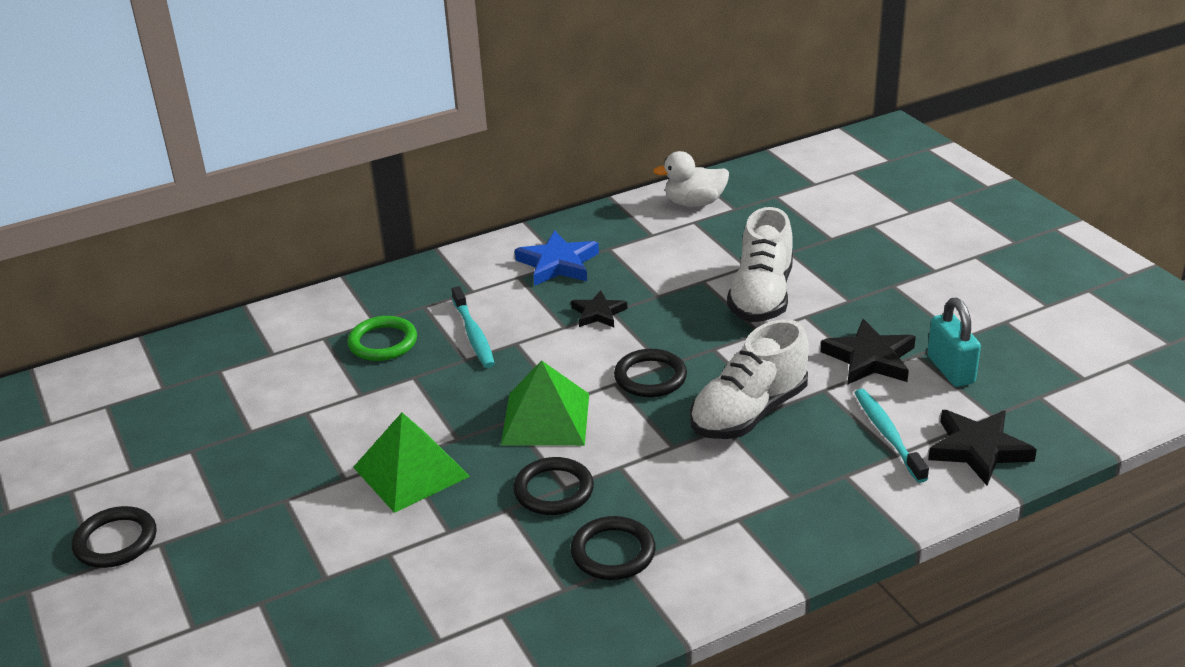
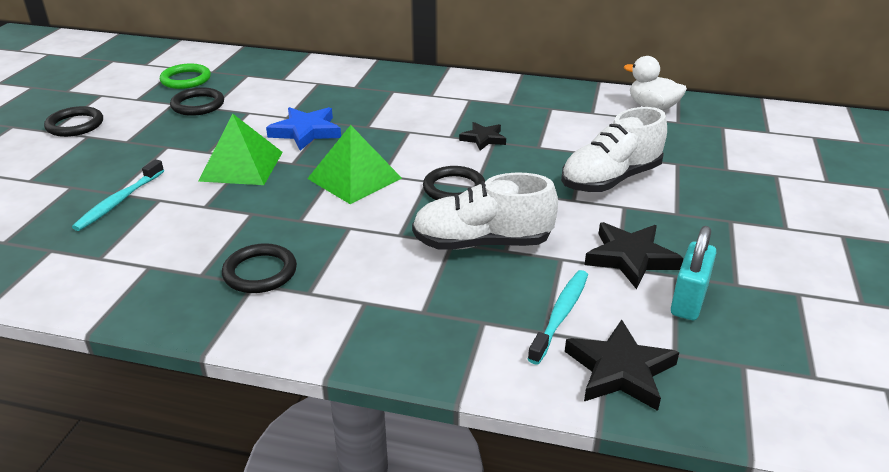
camera: 40 degrees right, 0 degrees up
(383, 342) = (341, 98): green ring -> green ring (186, 79)
(473, 334) = (393, 116): turquoise toothbrush -> turquoise toothbrush (119, 201)
(553, 490) = (291, 218): black ring -> black ring (198, 105)
(558, 264) = (504, 103): blue star -> blue star (306, 132)

